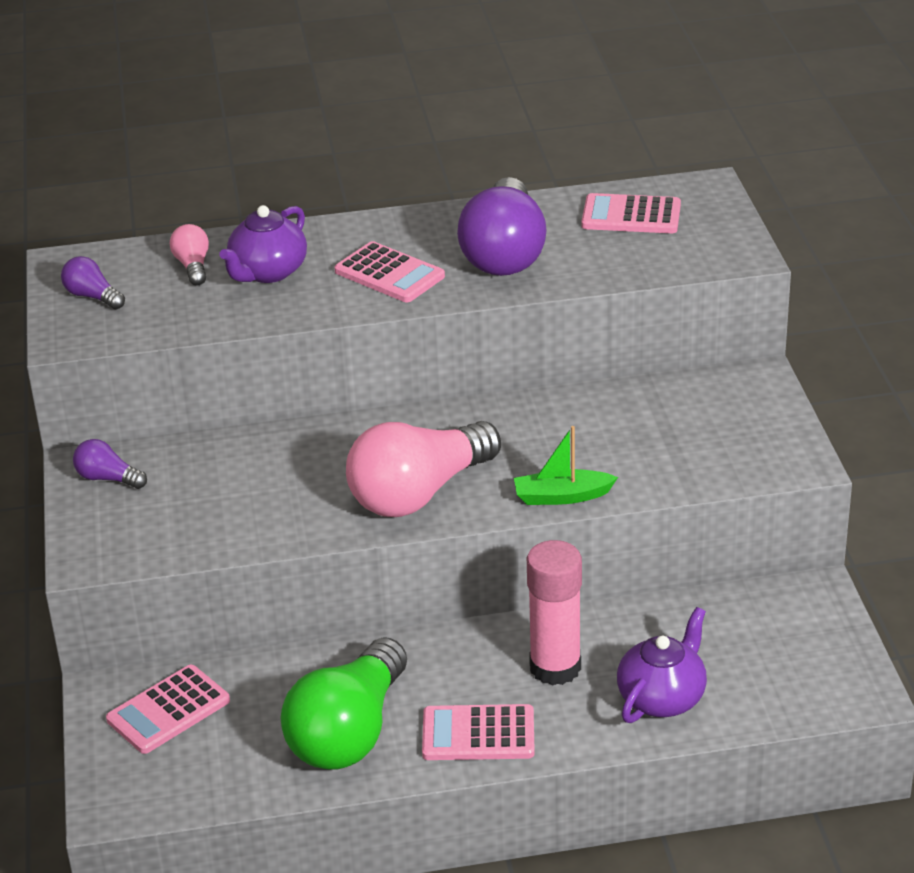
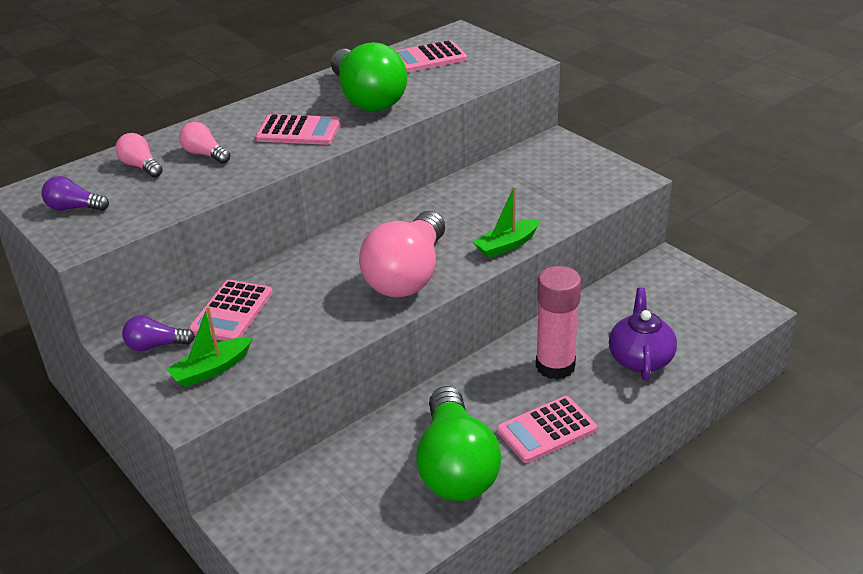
camera: 30 degrees left, 0 degrees up
(138, 525) = (211, 369): none -> green boat
(168, 710) = (304, 508): pink calculator -> pink calculator (231, 312)
(268, 272) = (205, 154): purple teapot -> pink light bulb
(504, 253) = (367, 99): purple light bulb -> green light bulb

